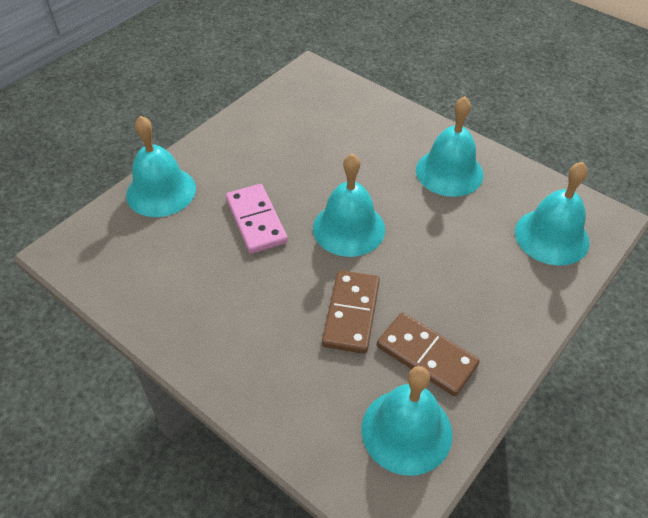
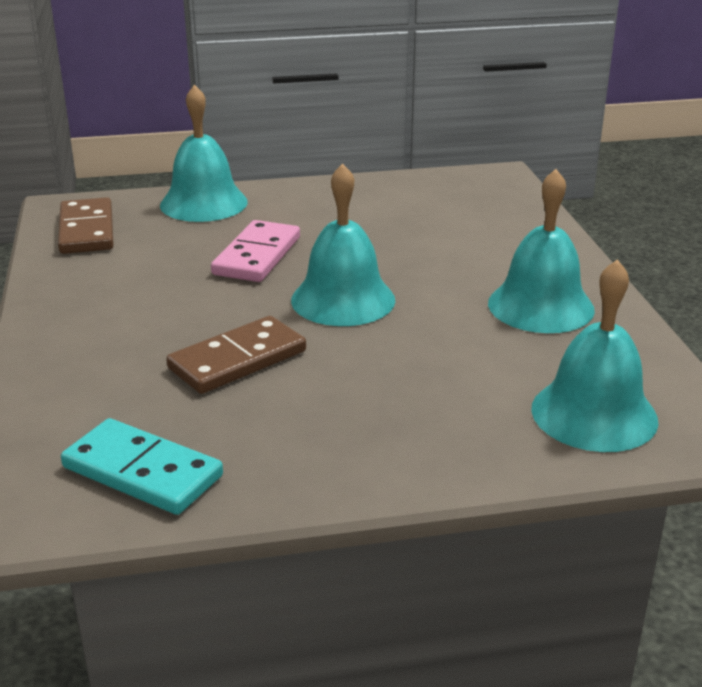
camera: 40 degrees right, 20 degrees down
(406, 431) = (142, 472): turquoise bell -> turquoise domino
(426, 355) = (262, 430): brown domino -> brown domino (87, 230)

